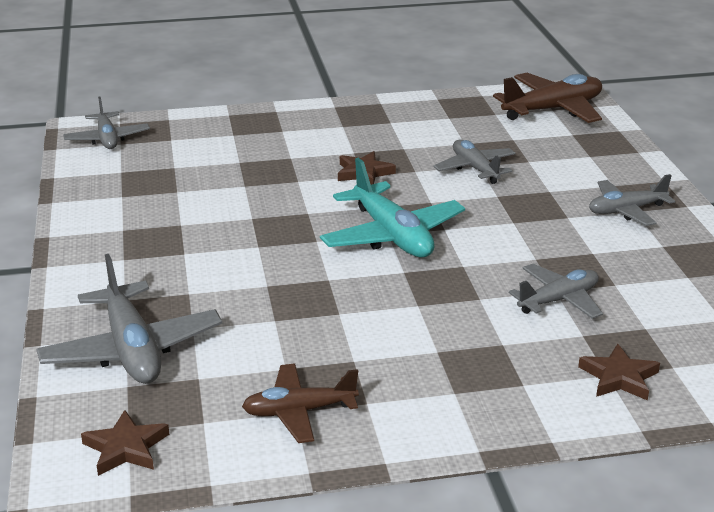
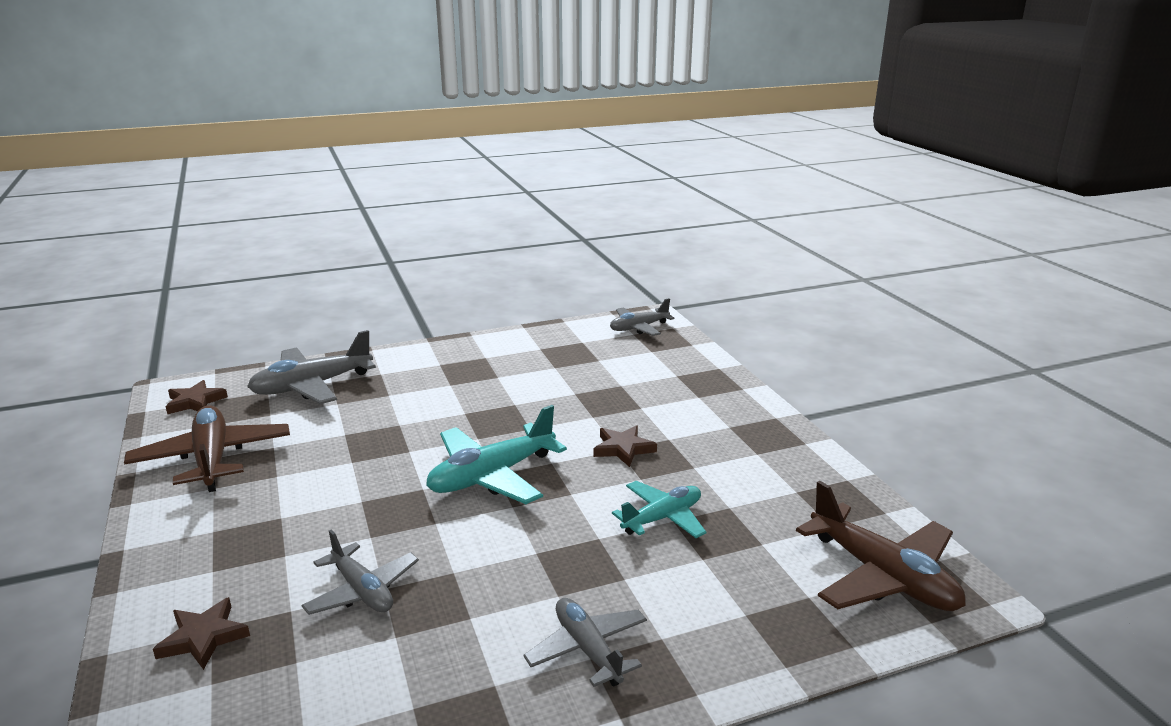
camera: 80 degrees right, 5 degrees down
(299, 411) = (212, 459): brown plane -> brown plane, size x1.58
(475, 169) = (662, 518): grey plane -> turquoise plane

